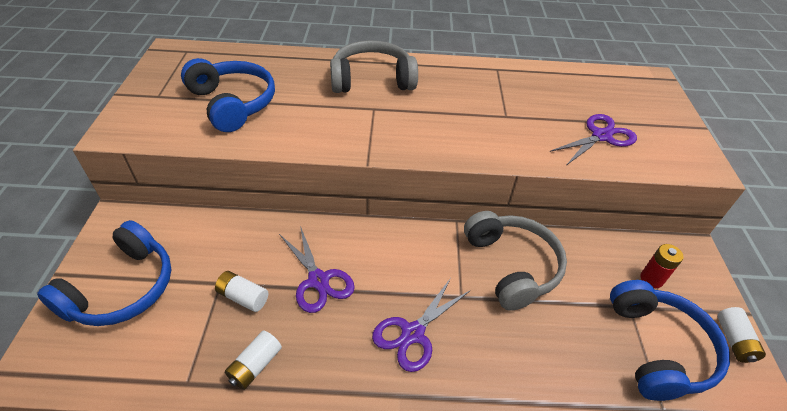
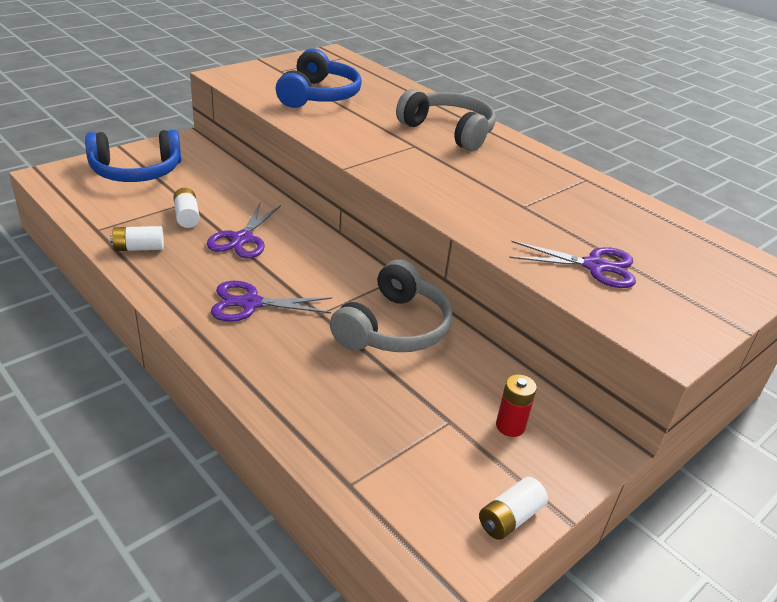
camera: 45 degrees right, 10 degrees down
(658, 348) = (421, 459): blue headphones -> none

